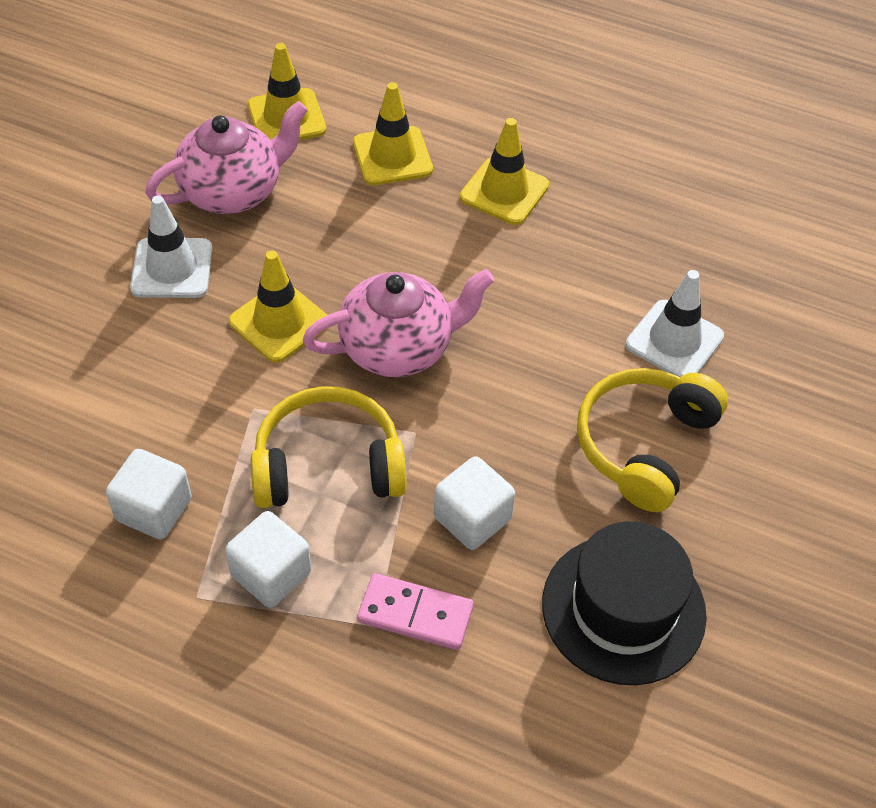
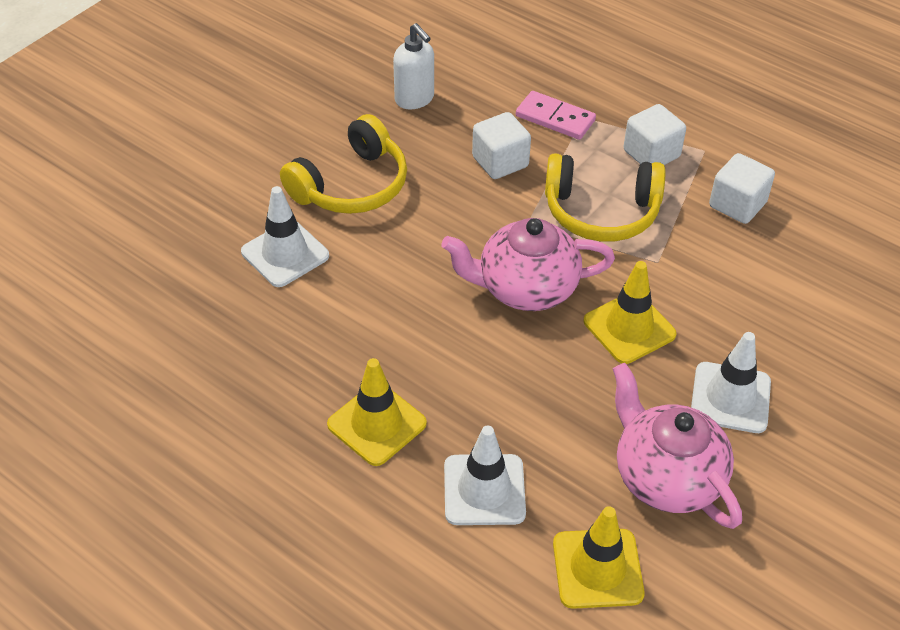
camera: 165 degrees left, 5 degrees down
(233, 191) = (666, 477): pink teapot -> pink teapot turned 75 degrees clockwise
(392, 156) = (484, 490): yellow traffic cone -> white traffic cone
(623, 609) = (415, 99): black hat -> white soap dispenser

